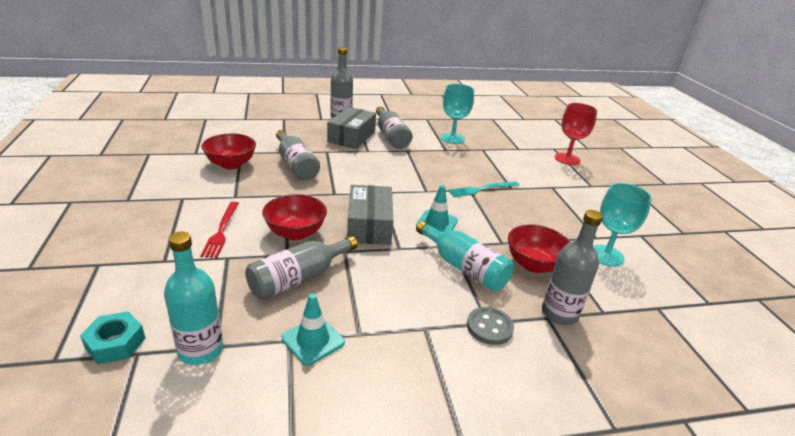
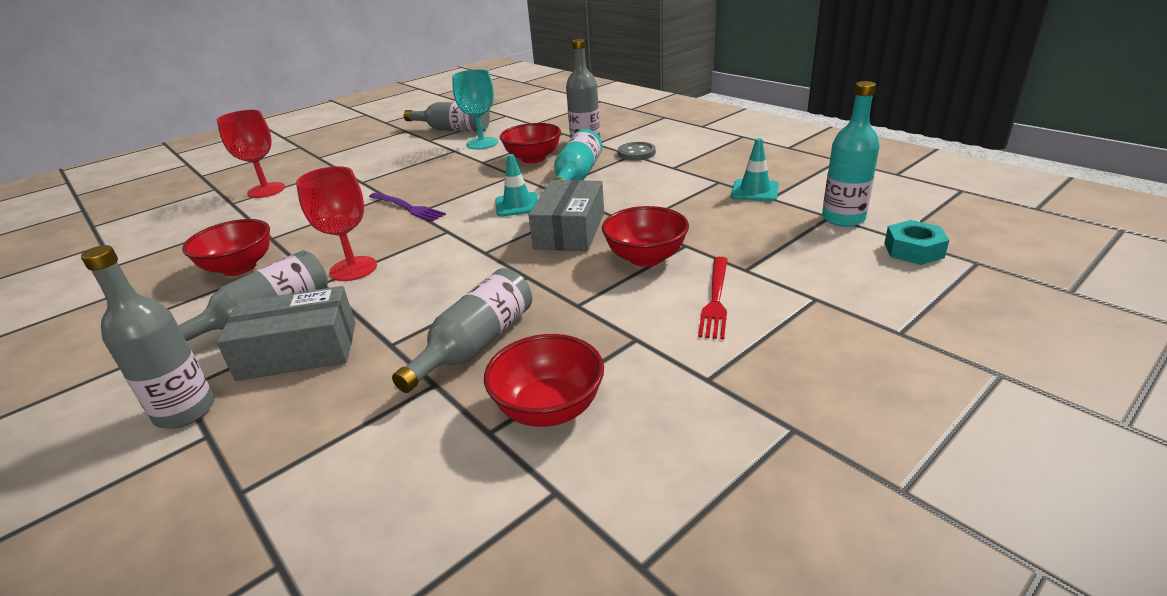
camera: 115 degrees left, 0 degrees up
(221, 231) = (715, 299): red fork -> red fork turned 135 degrees clockwise
(298, 278) = (706, 224): grey bottle -> grey bottle (453, 130)
(369, 225) = (570, 230): grey box -> grey box turned 45 degrees counterclockwise
(412, 159) = (353, 269): none -> red goblet
(452, 138) = (239, 267): turquoise goblet -> red bowl
(481, 189) = (407, 207): turquoise fork -> purple fork

